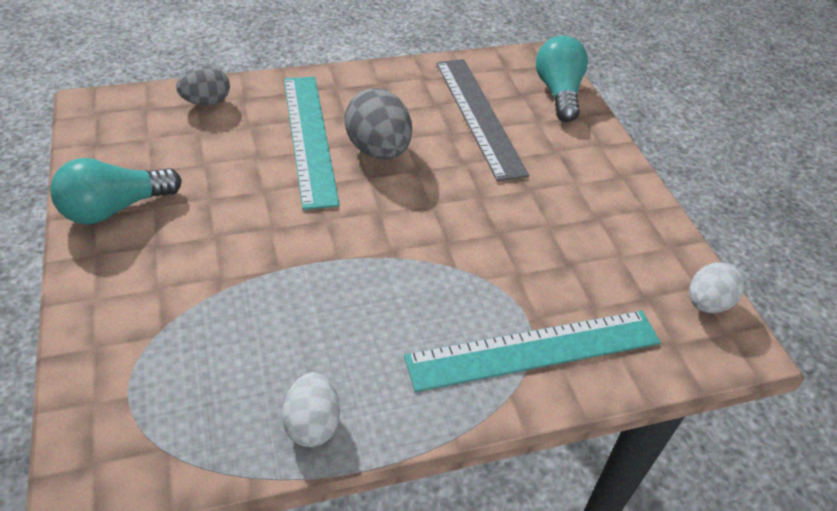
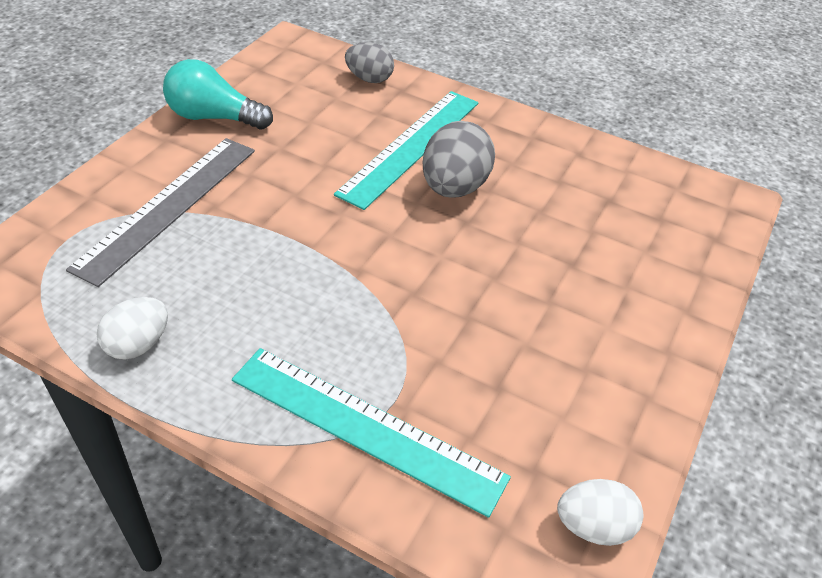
camera: 45 degrees right, 0 degrees up
(478, 116) = (587, 212): grey ruler -> grey ruler (168, 206)
(558, 93) = (705, 239): turquoise light bulb -> none

